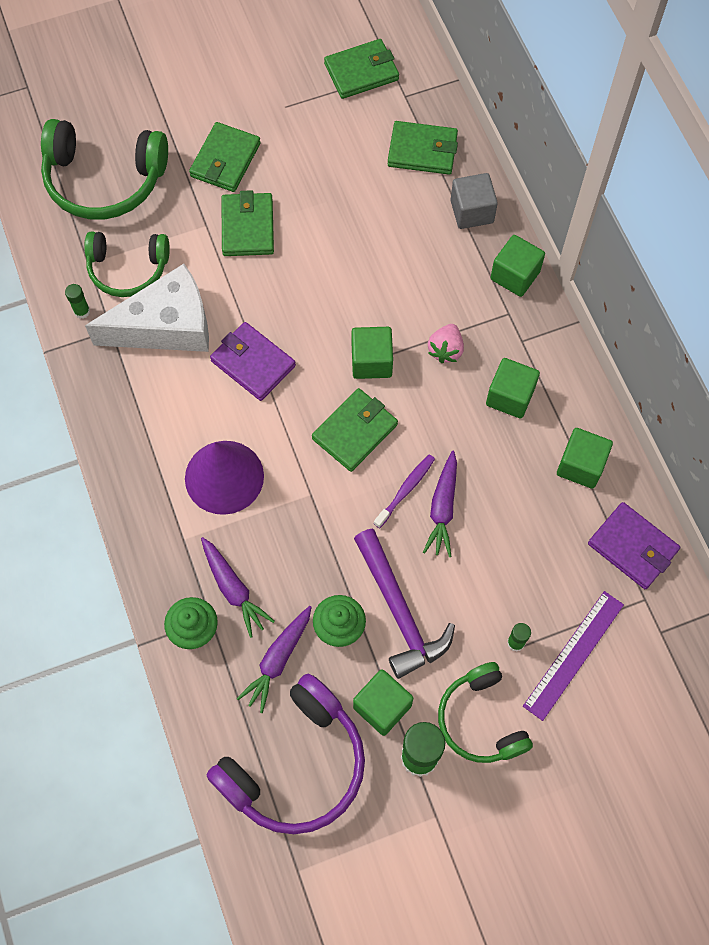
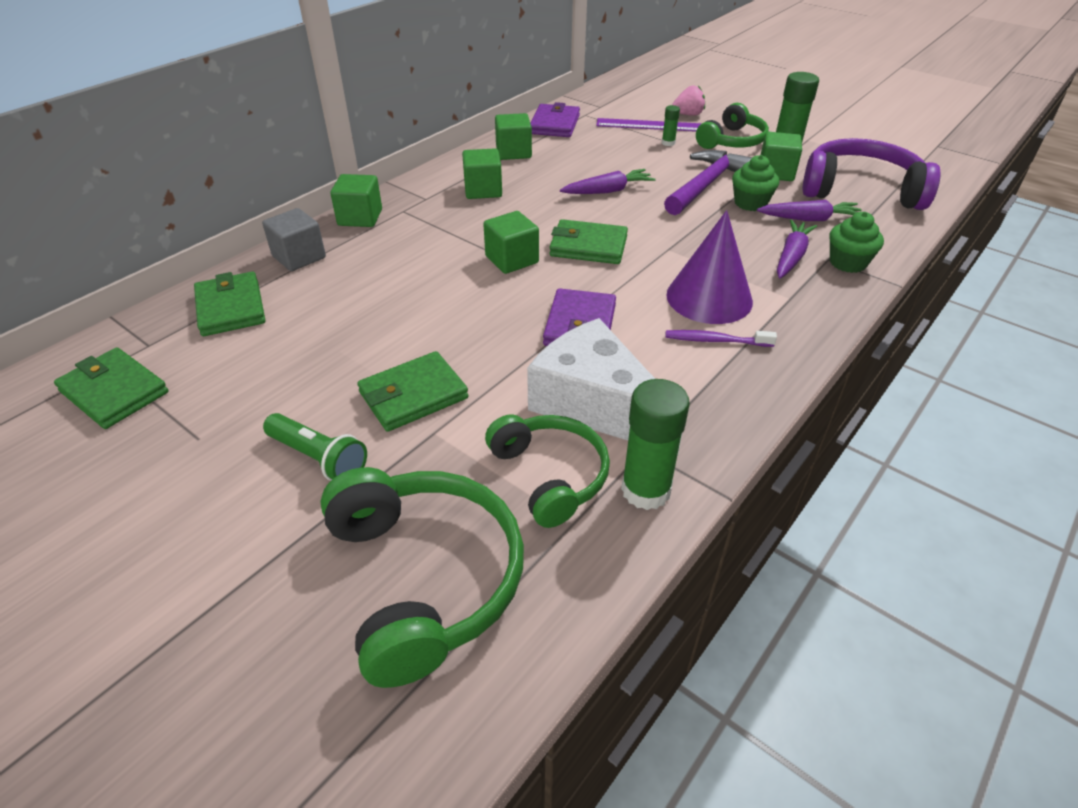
camera: 120 degrees left, 25 degrees down
(82, 311) = (646, 490): green glue stick -> green glue stick, size x2.04
(225, 160) = (318, 458): green wallet -> green flashlight
(405, 490) = (612, 209): purple toothbrush -> purple toothbrush (716, 340)
(445, 350) = (466, 228): pink strawberry -> pink strawberry (688, 114)

